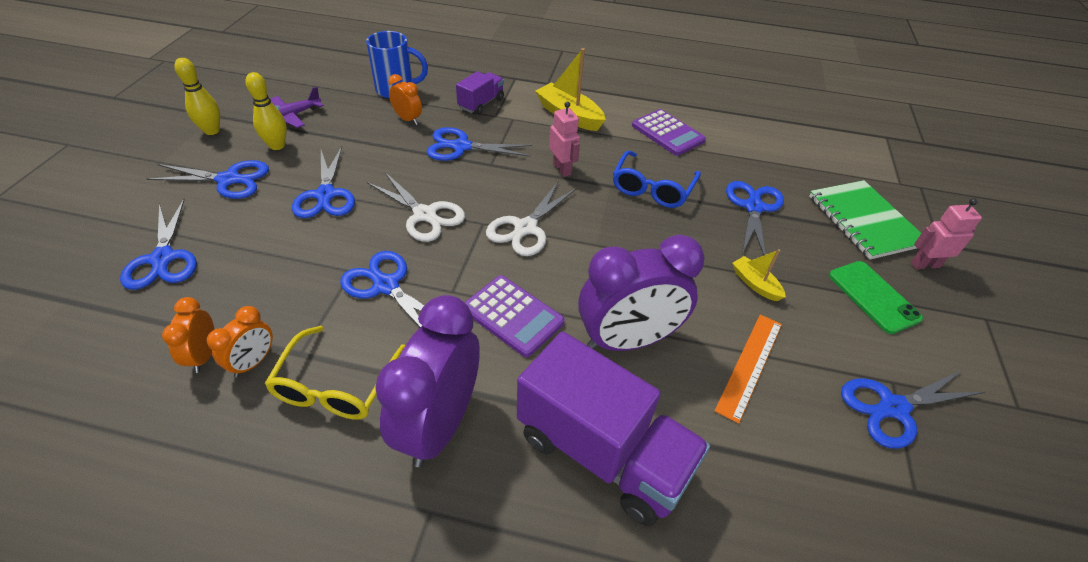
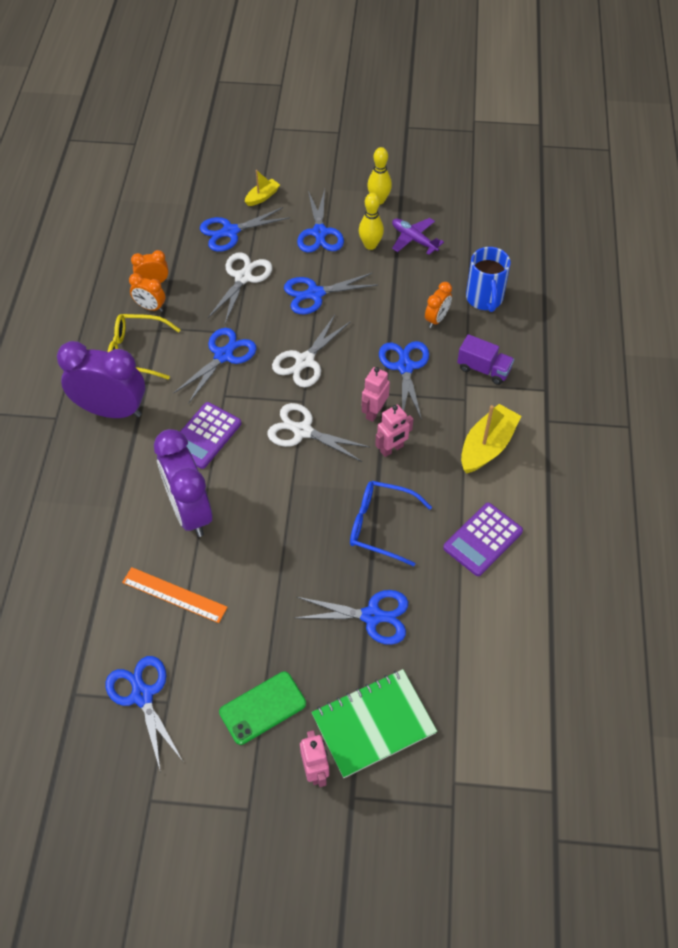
camera: 85 degrees right, 10 degrees up
(259, 254) = (243, 278): none -> white scissors
(513, 174) = (374, 412): none -> pink robot
(603, 452) = (96, 500): purple truck -> none
(755, 284) = (264, 607): yellow boat -> yellow boat (262, 197)

